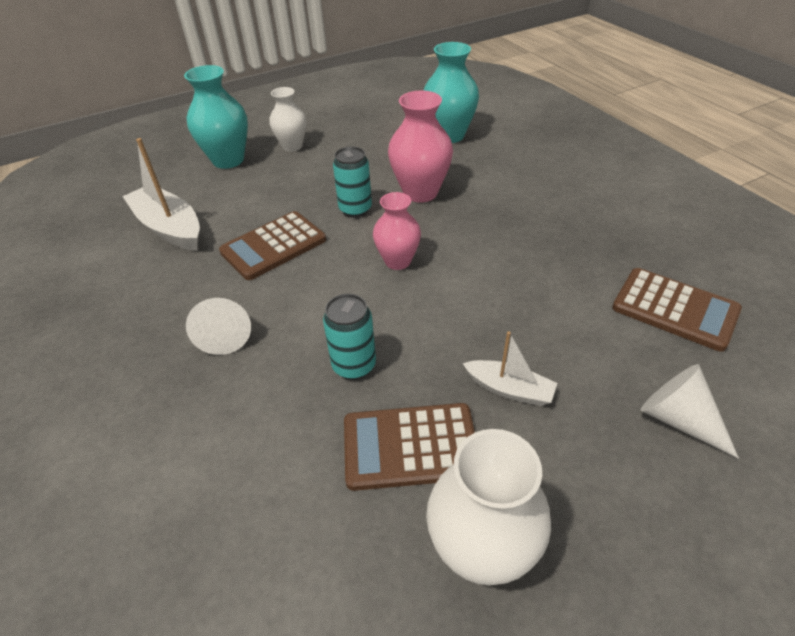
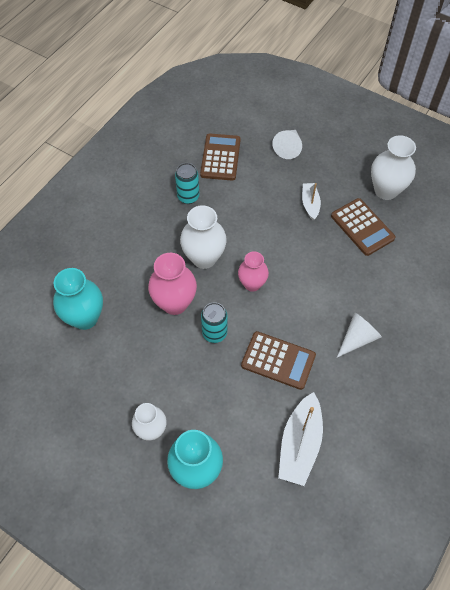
camera: 120 degrees left, 15 degrees up
(354, 366) = (337, 267): turquoise can -> turquoise can (188, 197)
(471, 232) = (204, 258): none -> white vase

